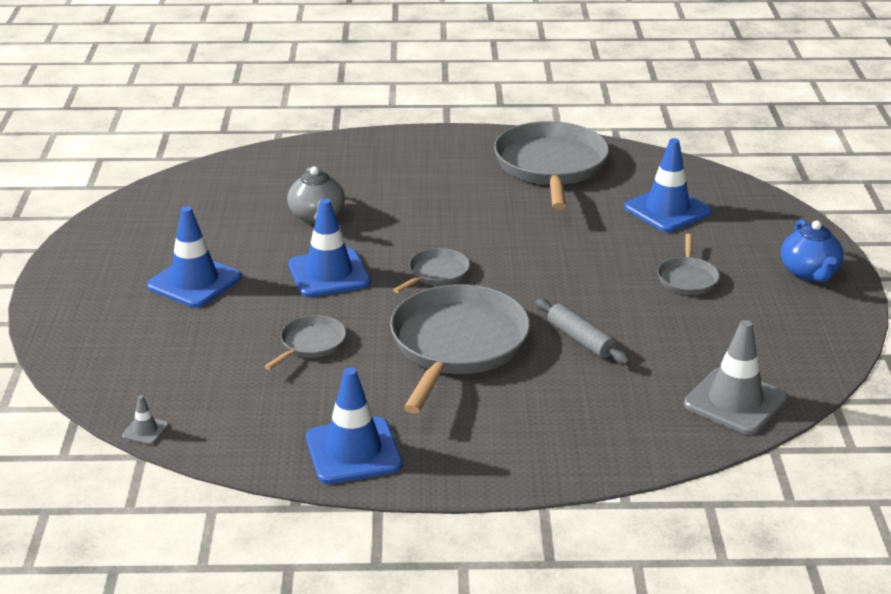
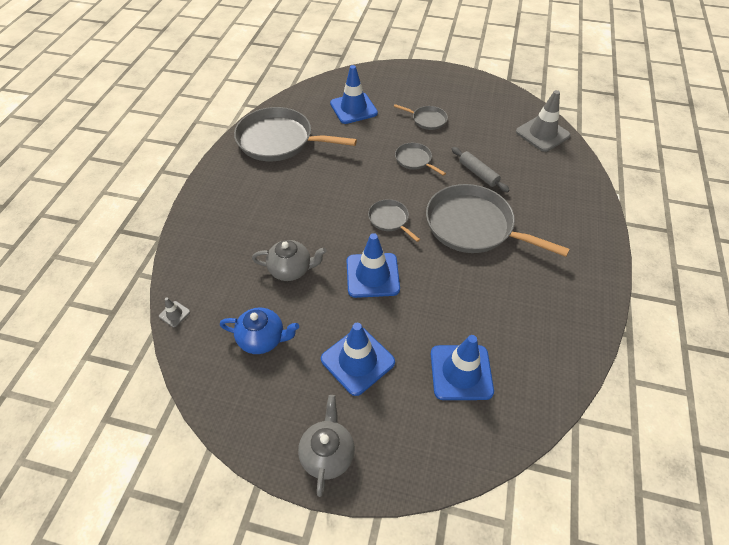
camera: 75 degrees left, 20 degrees up
(74, 281) = (327, 454): none -> grey teapot
(145, 431) = (550, 413): grey traffic cone -> grey traffic cone (174, 314)
(311, 344) = (458, 299): grey pan -> grey pan (415, 160)
(353, 451) = (578, 295): blue traffic cone -> blue traffic cone (461, 372)
(580, 339) = (478, 173): grey rolling pin -> grey rolling pin turned 75 degrees clockwise
(809, 273) = (434, 80): blue teapot -> blue teapot (262, 339)

